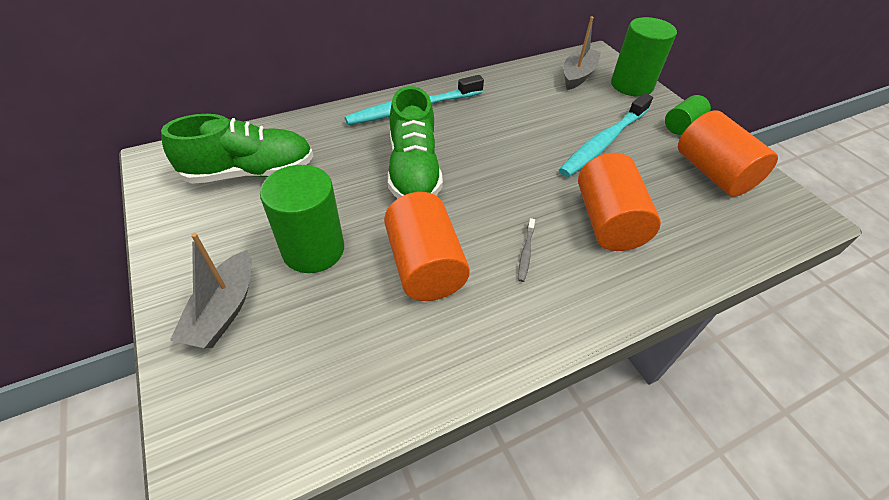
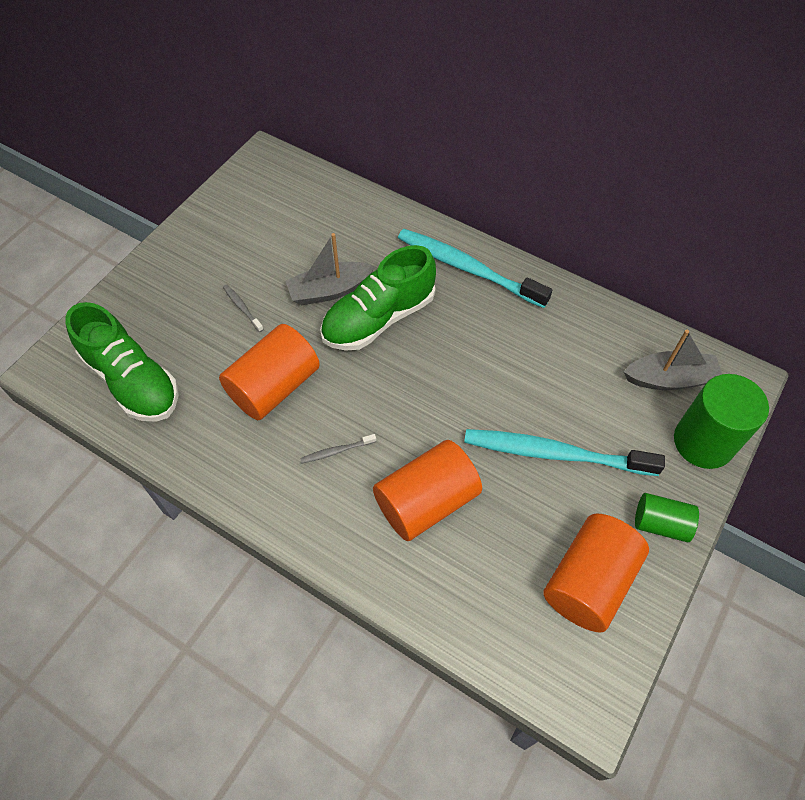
camera: 60 degrees right, 10 degrees up
(224, 310) = (159, 295): grey boat -> grey boat (329, 290)
(250, 172) = (292, 217): green shoe -> green shoe (132, 380)
(313, 249) = (242, 308): green cylinder -> grey toothbrush

